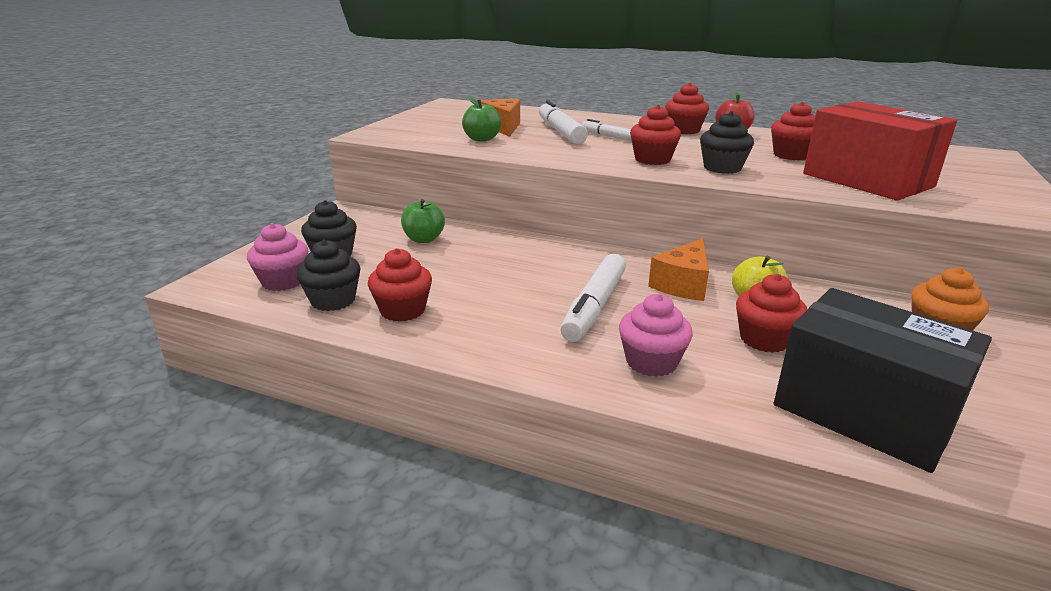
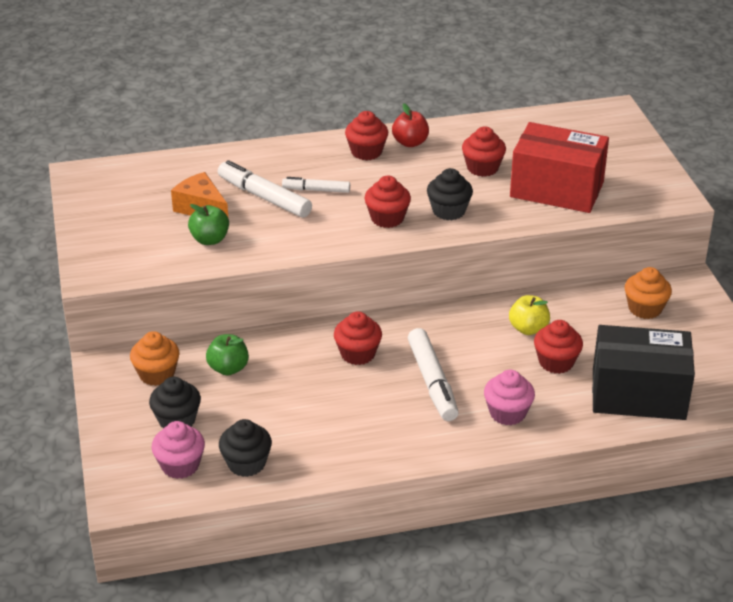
camera: 35 degrees left, 10 degrees up
(367, 226) = (157, 374): none -> orange cupcake
(402, 310) = (308, 448): red cupcake -> red cupcake (358, 354)
(683, 284) = (470, 332): orange cheese -> none

